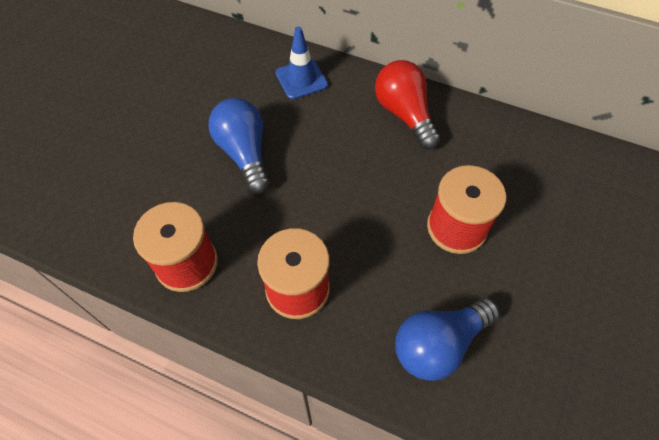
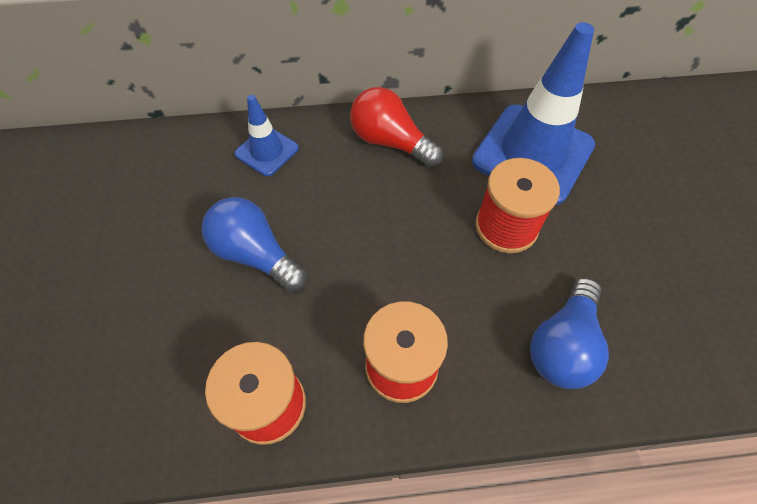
camera: 30 degrees left, 0 degrees up
(525, 179) = (533, 153): none -> blue traffic cone

